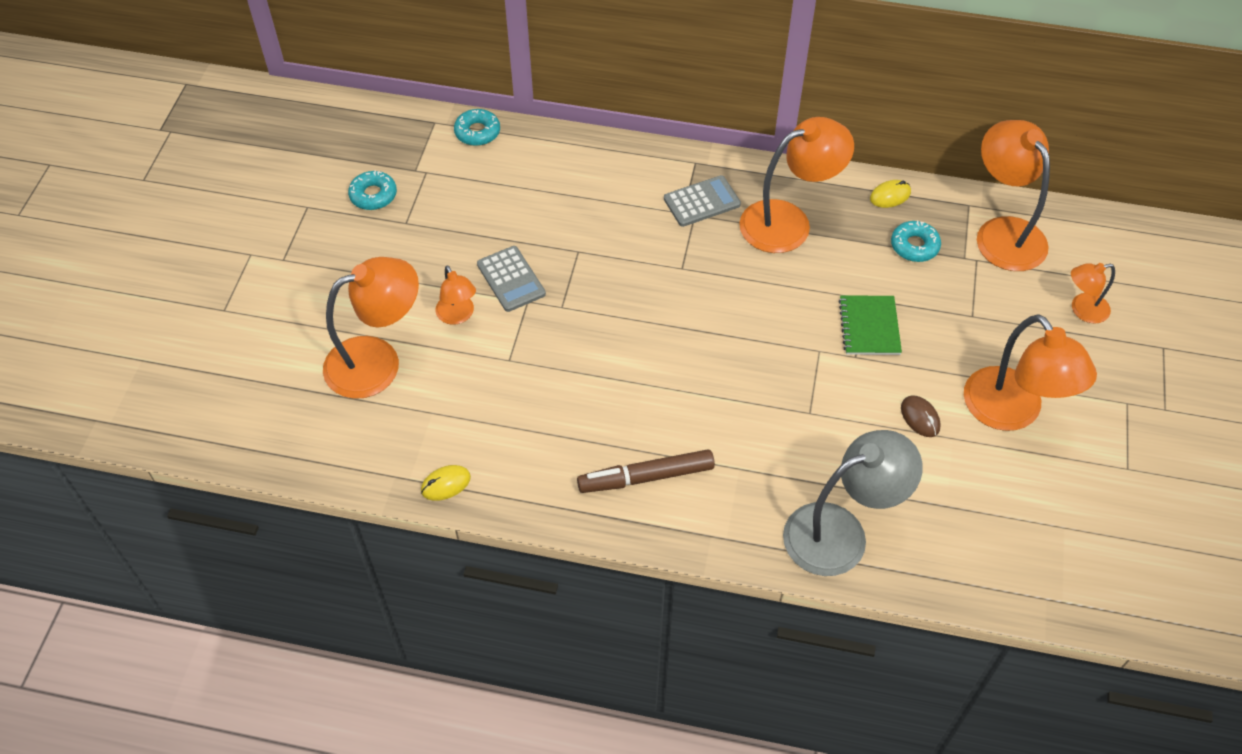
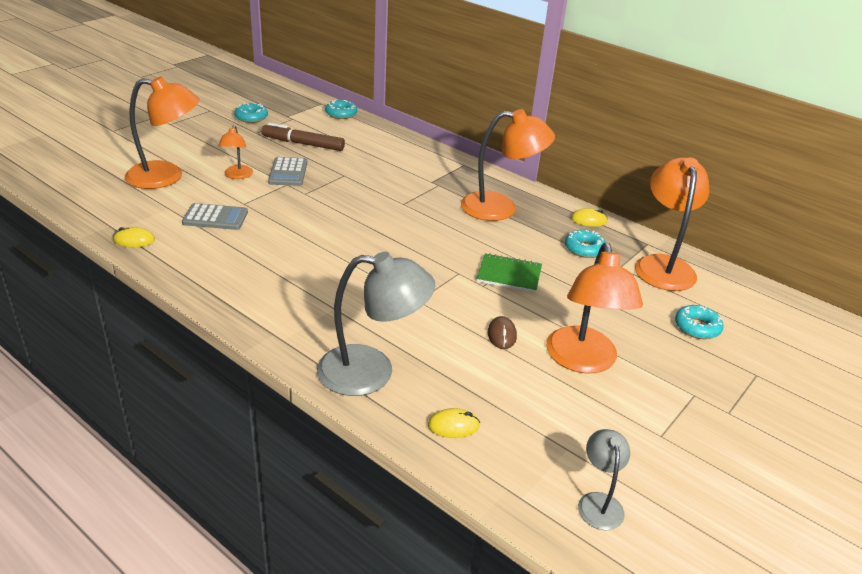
camera: 25 degrees right, 20 degrees down
(646, 477) = (264, 287): brown marker -> brown marker (303, 144)
(701, 202) = (449, 181): grey calculator -> grey calculator (215, 217)
(869, 327) = (509, 275): green notebook -> green notebook turned 75 degrees clockwise
(957, 555) = (453, 426): none -> yellow mouse
(1082, 310) = (697, 327): orange lamp -> turquoise donut
(1123, 571) = (599, 502): none -> grey lamp

